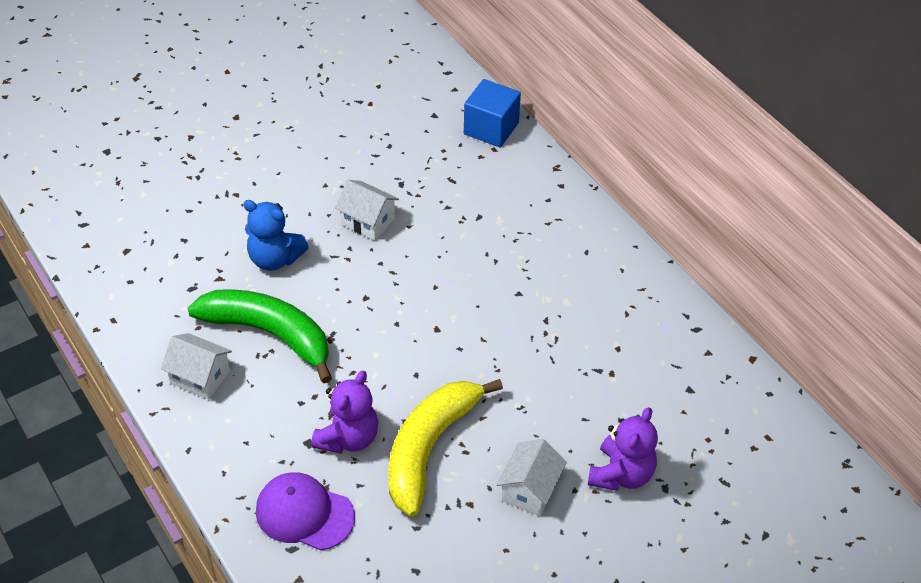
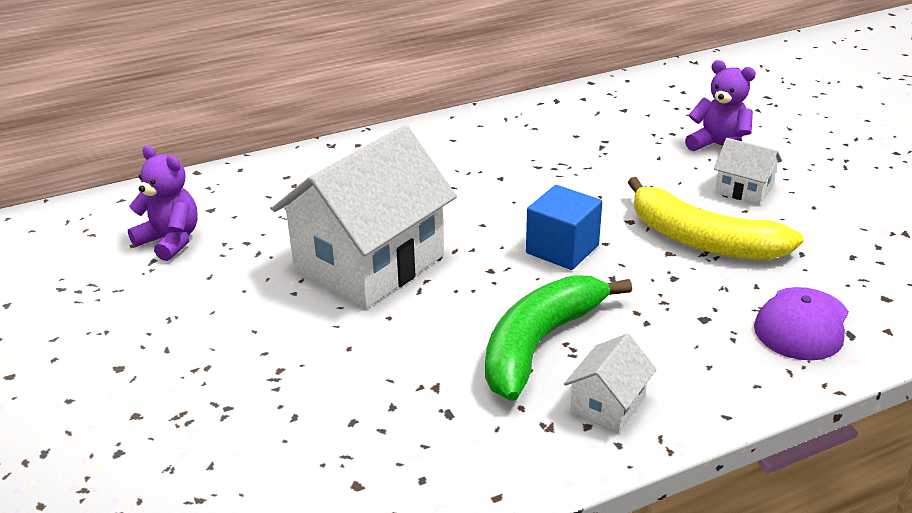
camera: 80 degrees left, 15 degrees down
(275, 259) = (412, 337): blue teddy bear -> none
(348, 438) = (694, 290): purple teddy bear -> purple teddy bear (170, 241)
(368, 221) = (369, 263): white house -> white house, size x2.25
(491, 128) = (253, 176): blue cube -> blue cube (562, 249)

